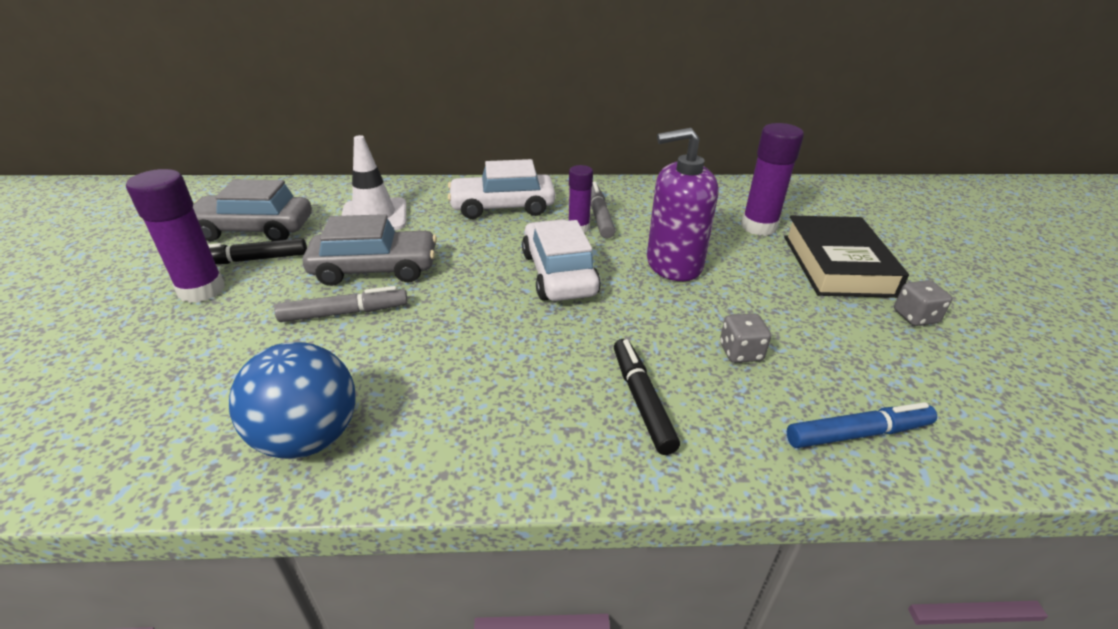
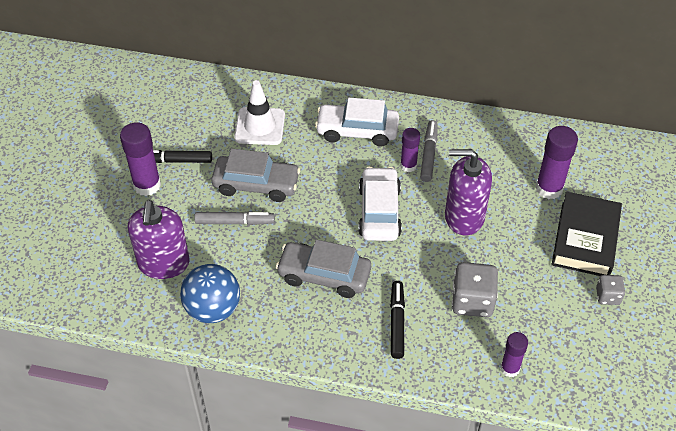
camera: 15 degrees right, 15 degrees up
(217, 383) = (164, 263): none -> purple soap dispenser
(254, 229) = (175, 128): grey car -> grey car (324, 275)
(740, 352) = (472, 301): grey dice -> grey dice, size x1.76
(857, 433) = (510, 368): blue marker -> purple glue stick

